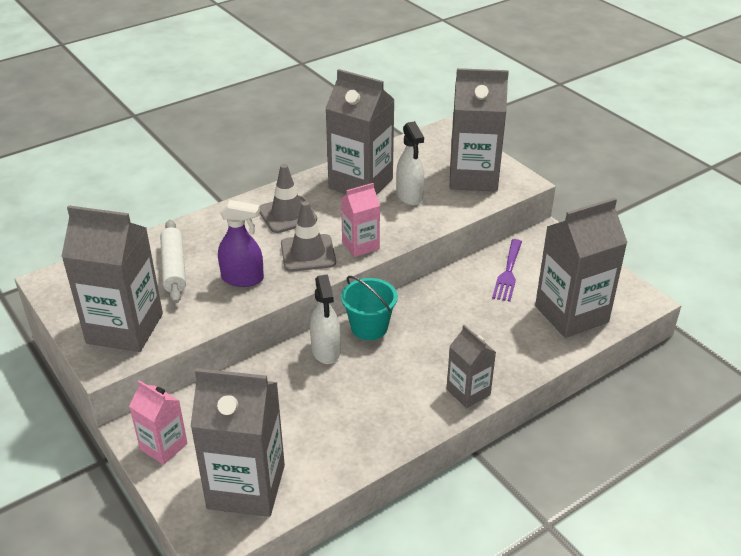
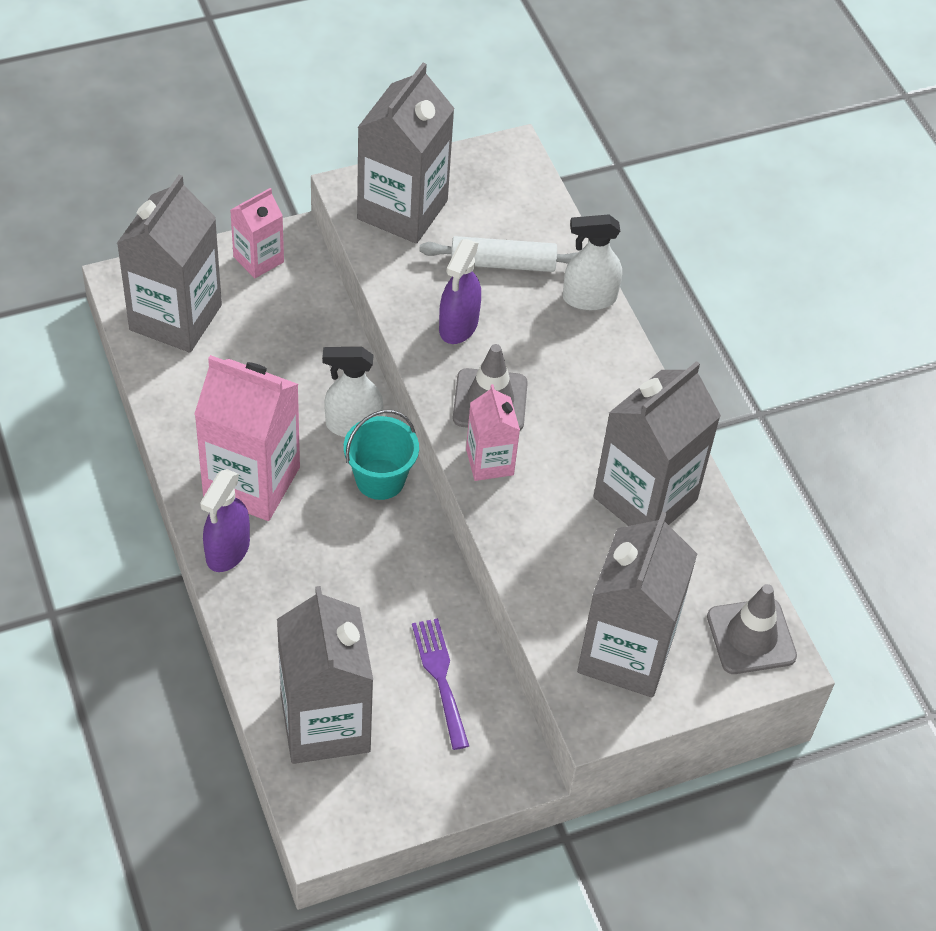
camera: 100 degrees right, 15 degrees up
(287, 215) = (587, 395): grey traffic cone -> grey traffic cone (751, 636)
(401, 394) = (251, 482): none -> pink carton
(409, 196) = (595, 551): white spray bottle -> white spray bottle (589, 298)
(468, 392) = (227, 551): grey carton -> purple spray bottle
(508, 273) = (440, 677): purple fork -> purple fork turned 45 degrees clockwise

